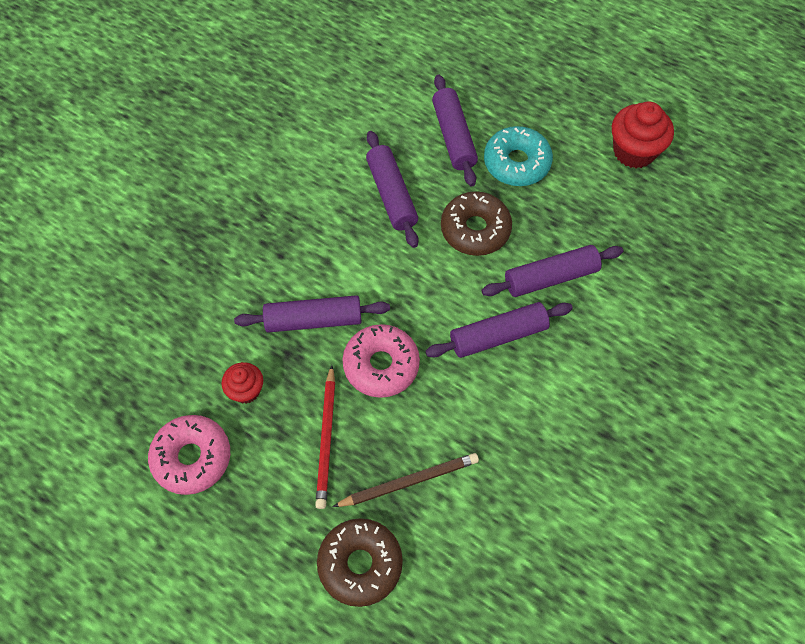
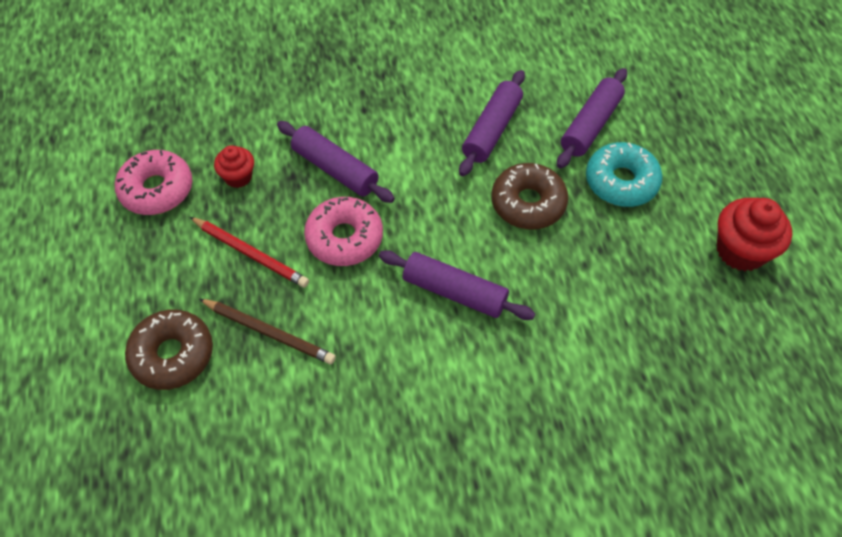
camera: 45 degrees right, 5 degrees down
(327, 438) = (250, 253): red pencil -> red pencil turned 105 degrees counterclockwise
(551, 277) = (548, 286): purple rolling pin -> none

